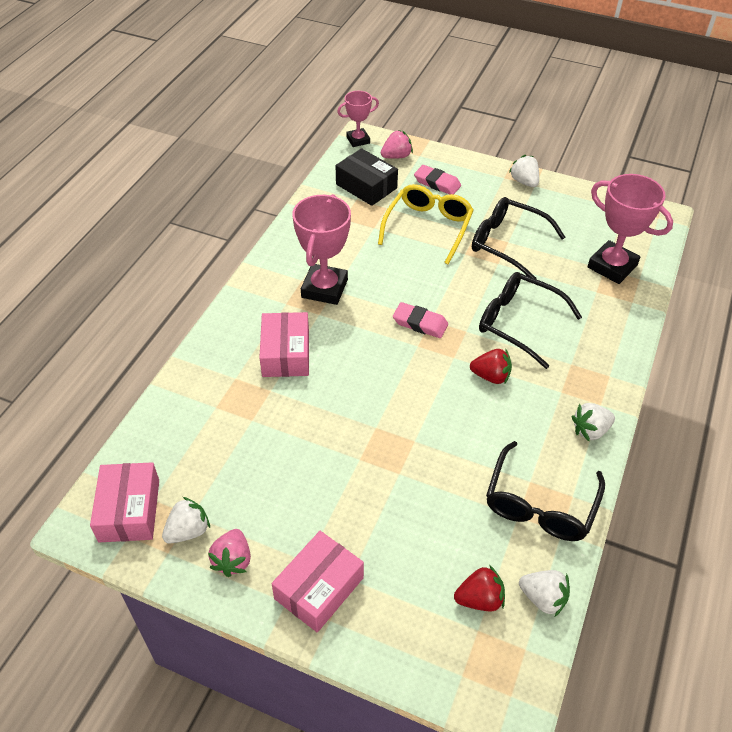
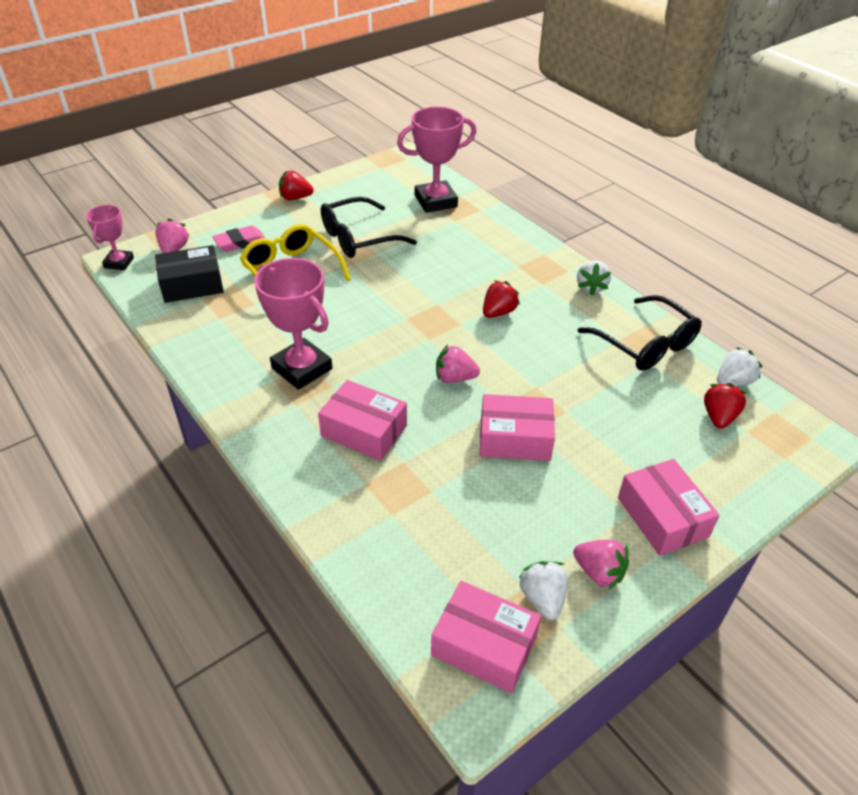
camera: 60 degrees left, 5 degrees down
(341, 450) = (515, 438): none -> pink box
(383, 382) = (455, 378): none -> pink strawberry
(420, 323) = (404, 326): pink eraser -> none
(518, 323) = (453, 272): black glasses -> none
(524, 182) = (295, 198): white strawberry -> red strawberry

